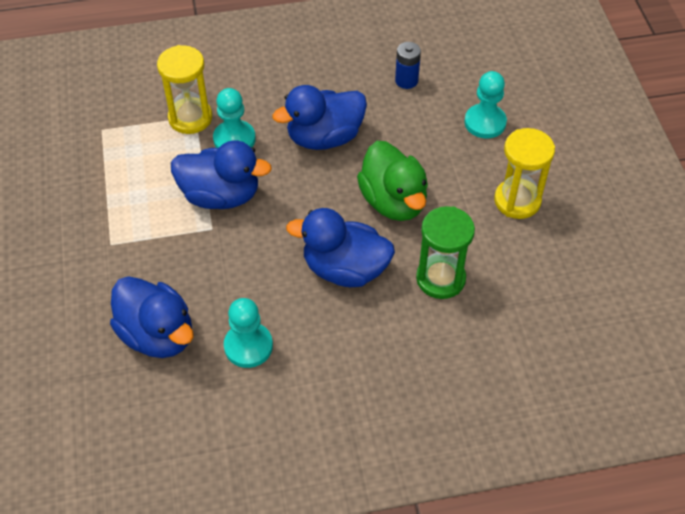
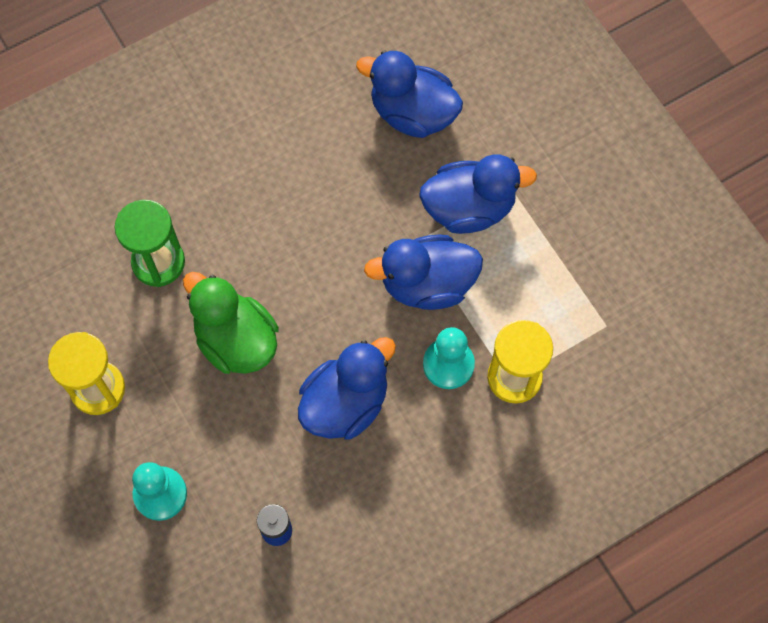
camera: 160 degrees right, 15 degrees up
(248, 346) = (322, 130): turquoise pawn -> none
(345, 269) = (260, 240): blue duck -> blue duck (469, 208)

